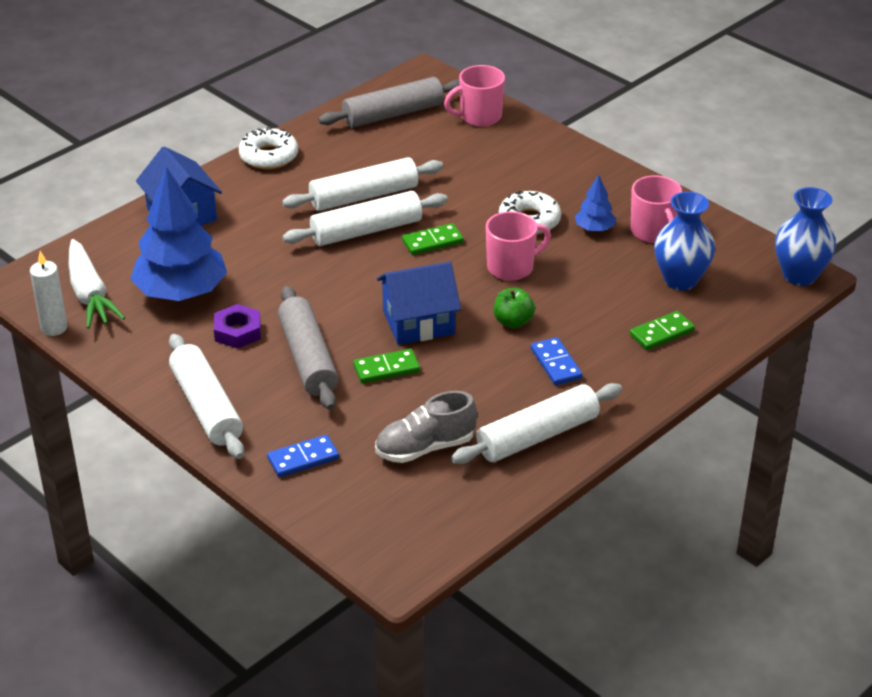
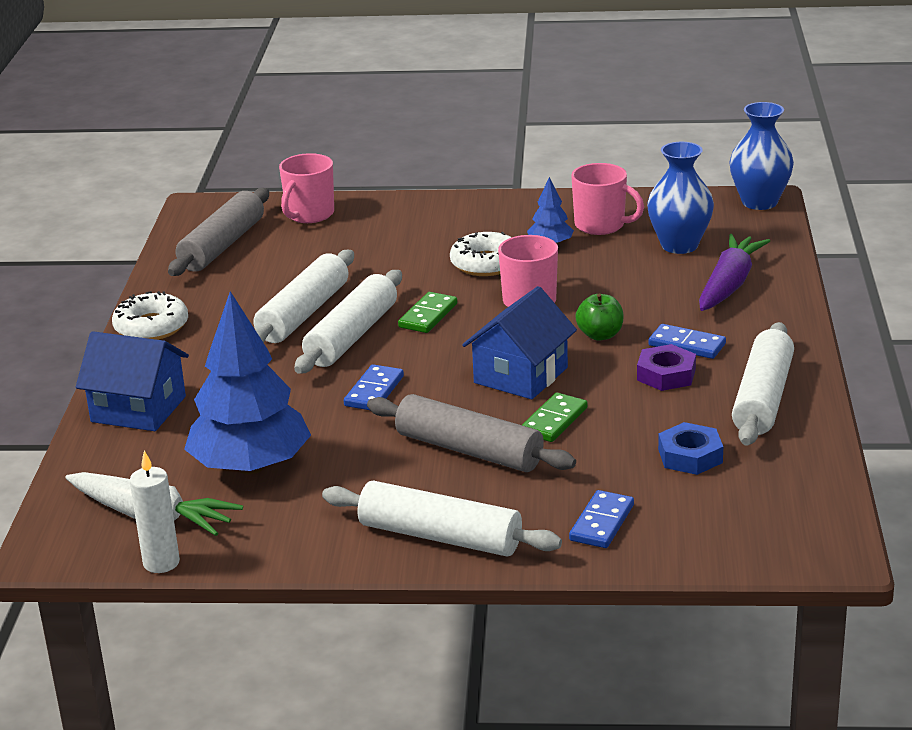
camera: 40 degrees left, 10 degrees down
(238, 331) = (364, 466): purple nut -> purple nut (666, 375)
(319, 280) = (374, 391): none -> blue domino
(425, 448) = (690, 456): grey shoe -> blue nut
(662, 333) = (729, 285): green domino -> purple carrot

